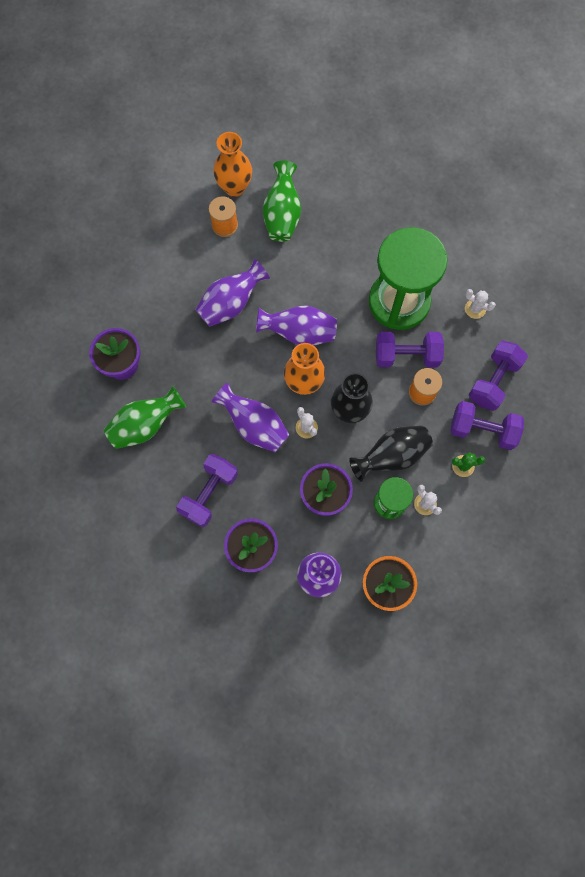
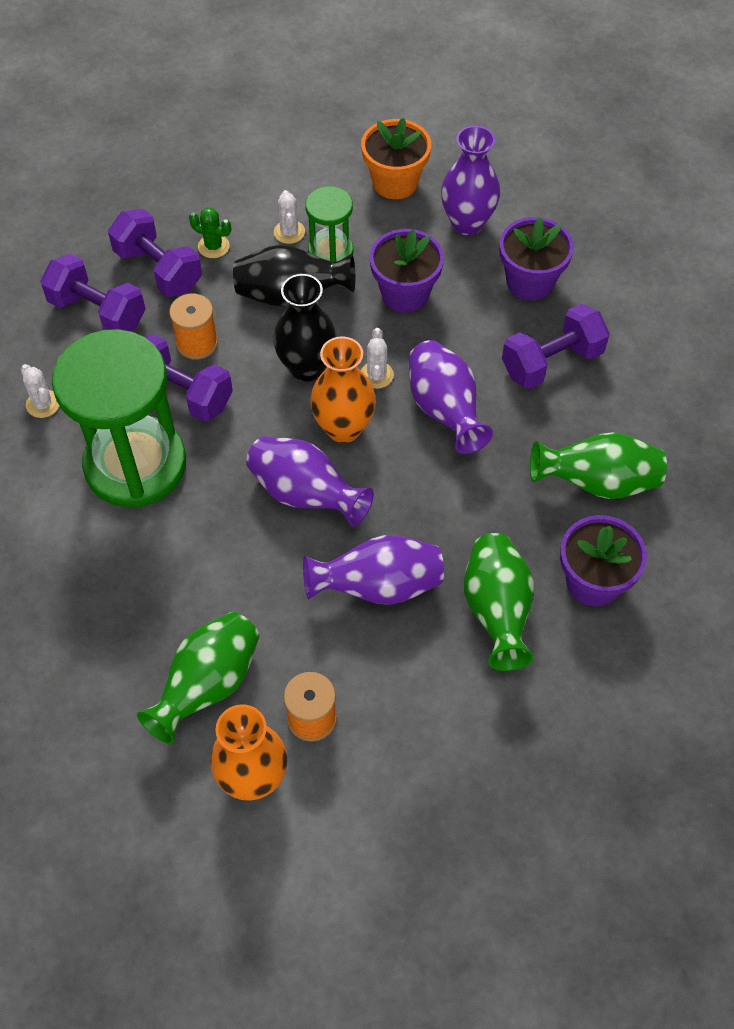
camera: 150 degrees left, 15 degrees down
(164, 322) = (497, 611): none -> green vase
(493, 381) = (98, 312): purple dumbbell -> purple dumbbell turned 60 degrees clockwise

